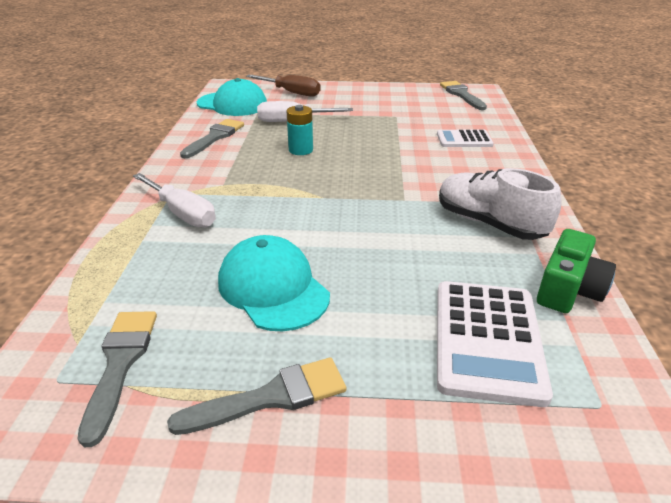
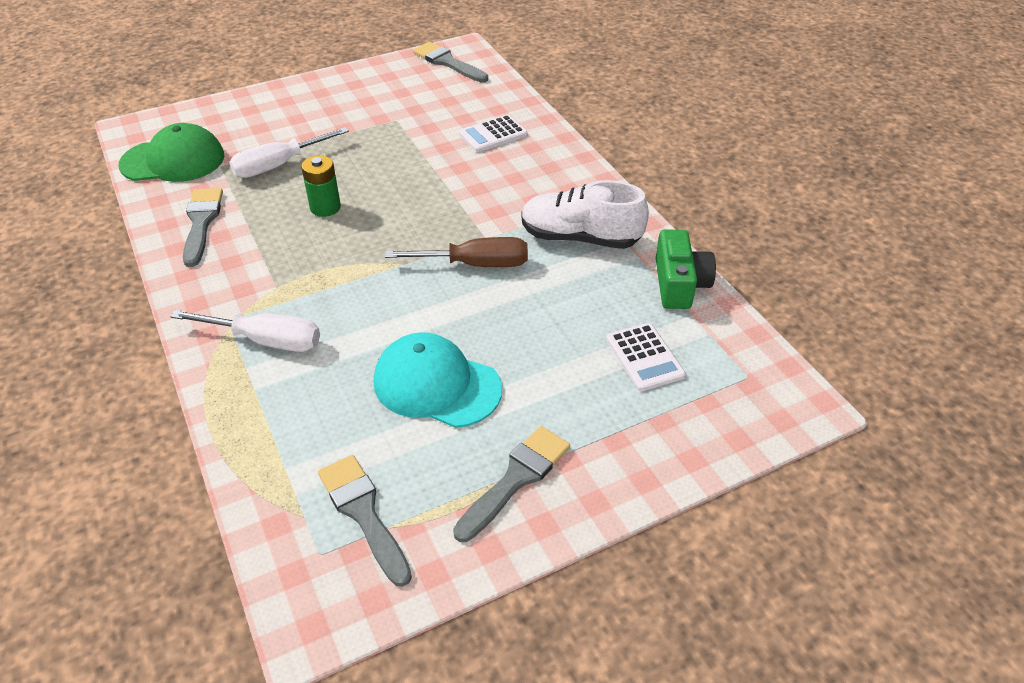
camera: 30 degrees left, 10 degrees up
(232, 104) = (173, 160): turquoise cap -> green cap
(291, 93) = (236, 117): brown screwdriver -> brown screwdriver (475, 264)
(301, 150) = (325, 207): turquoise battery -> green battery
(487, 340) = (644, 357): white calculator -> white calculator, size x0.59

